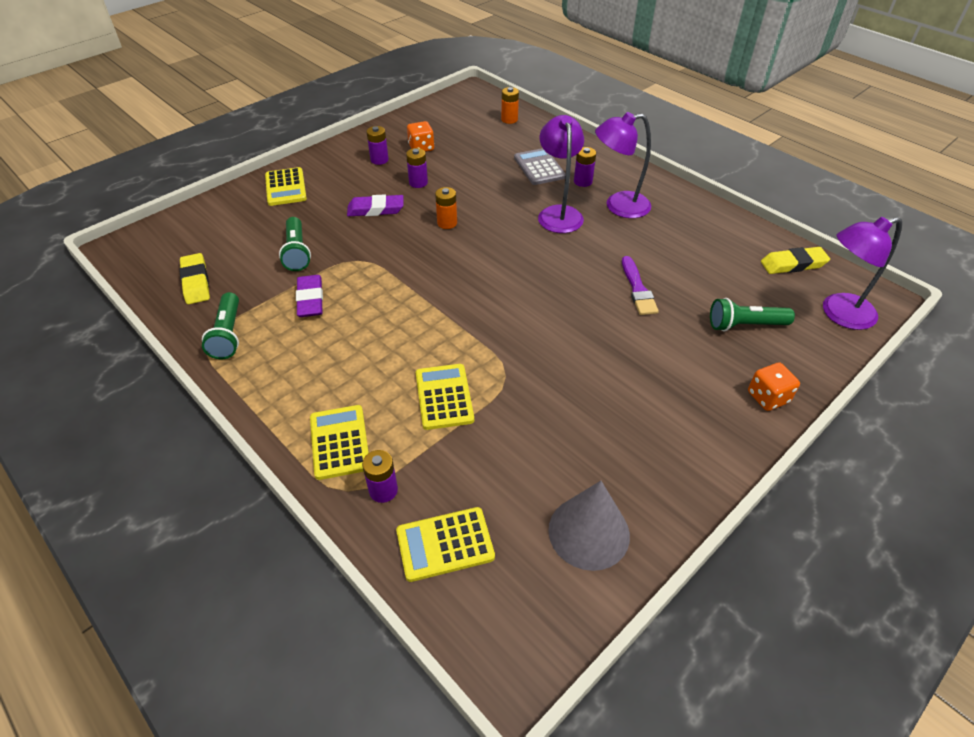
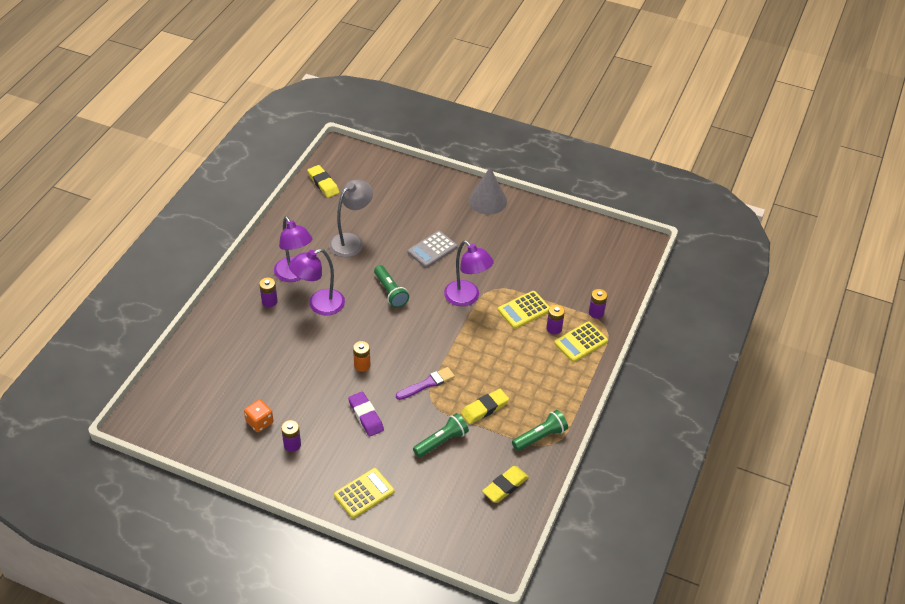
camera: 115 degrees left, 0 degrees up
(310, 299) = (484, 408): purple eraser -> yellow eraser
(418, 183) = (316, 403): purple battery -> purple battery (554, 328)
(445, 544) = (607, 280): yellow calculator -> none
(509, 119) = (184, 375): orange battery -> none
(539, 167) = (259, 332): grey calculator -> grey calculator (432, 249)
(589, 532) = (568, 234): grey cone -> grey cone (487, 201)
(638, 289) = (385, 248): purple brush -> purple brush (427, 384)
(663, 263) = (351, 241): none -> grey lamp
(745, 325) = (394, 198): green flashlight -> green flashlight (390, 292)
(768, 397) = (447, 185): orange dice -> none
(839, 314) = (363, 163): purple lamp -> purple lamp (467, 298)

